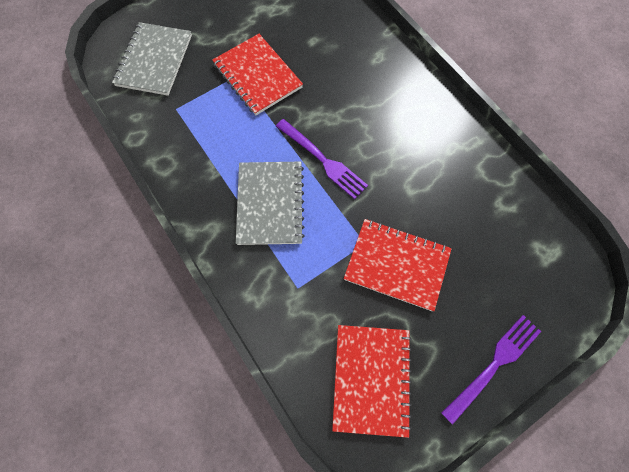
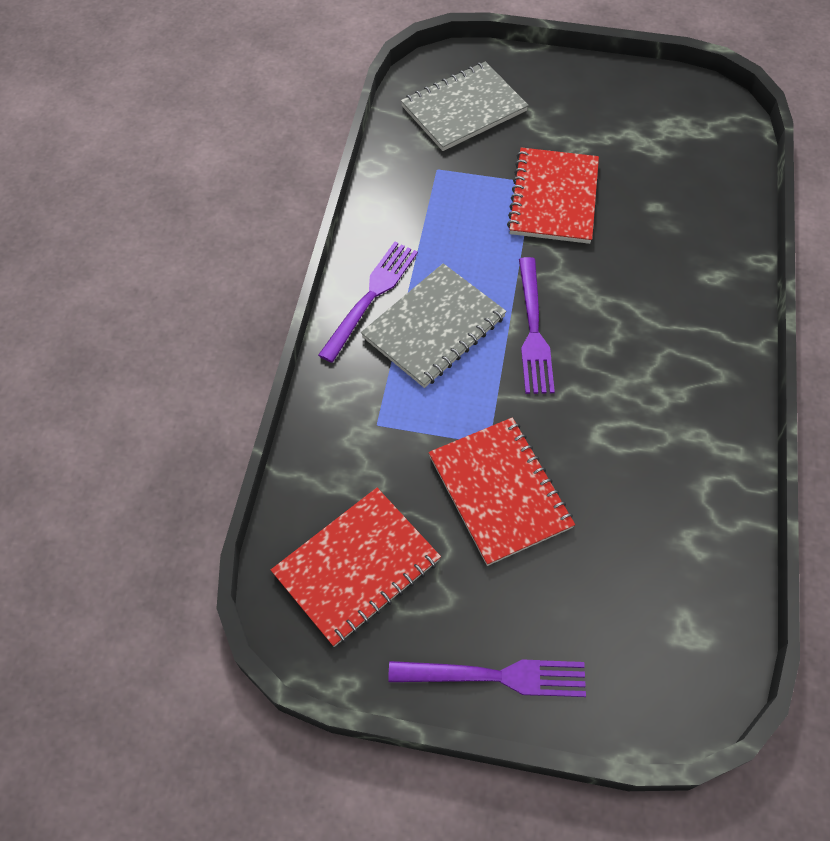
camera: 45 degrees right, 10 degrees down
(217, 216) = (371, 296): none -> purple fork

